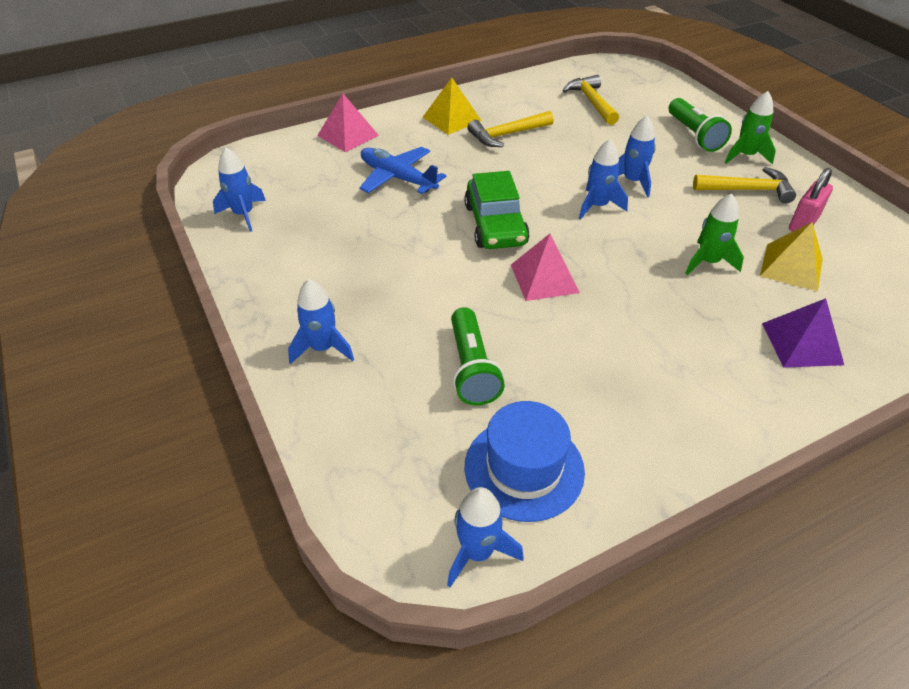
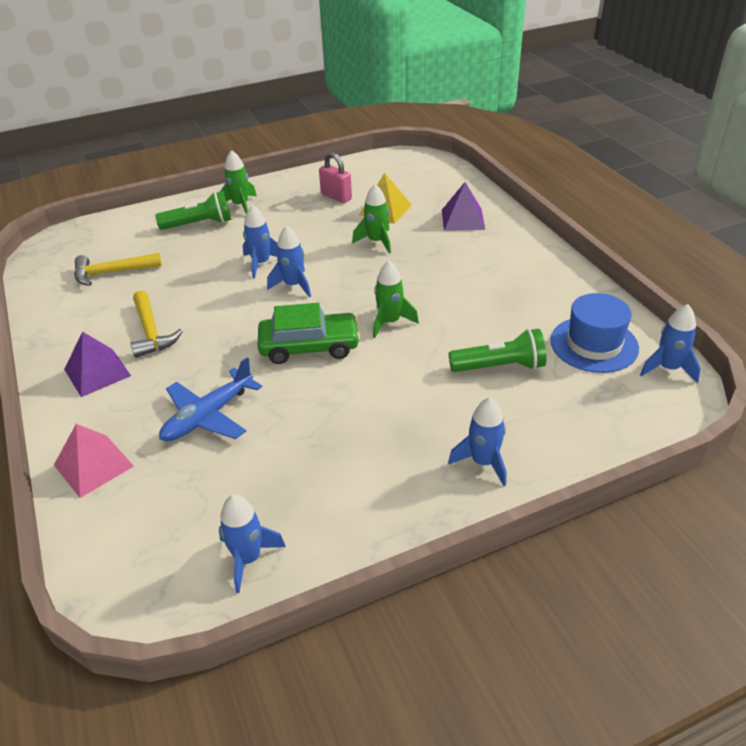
camera: 85 degrees left, 5 degrees down
(451, 119) = (97, 372): yellow pyramid -> purple pyramid
(544, 278) = (390, 322): pink pyramid -> green rocket
(747, 190) = (289, 212): yellow hammer -> none

